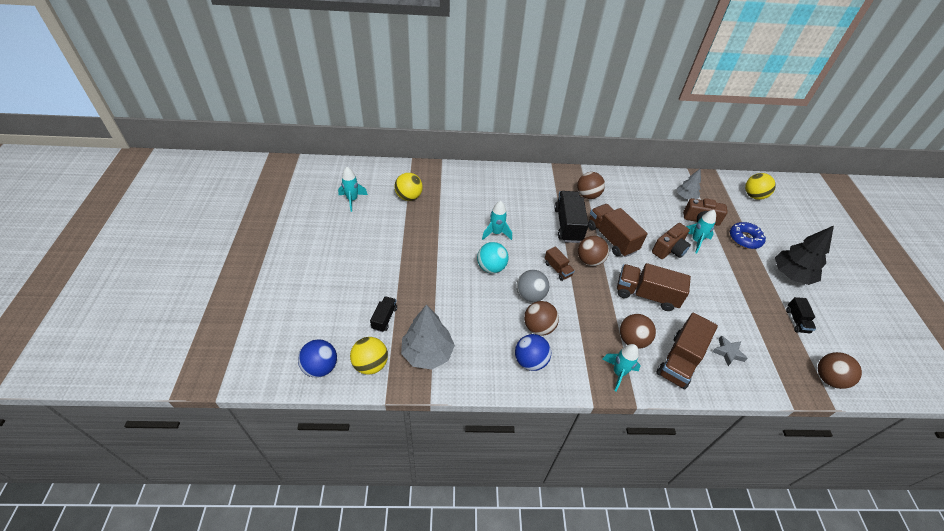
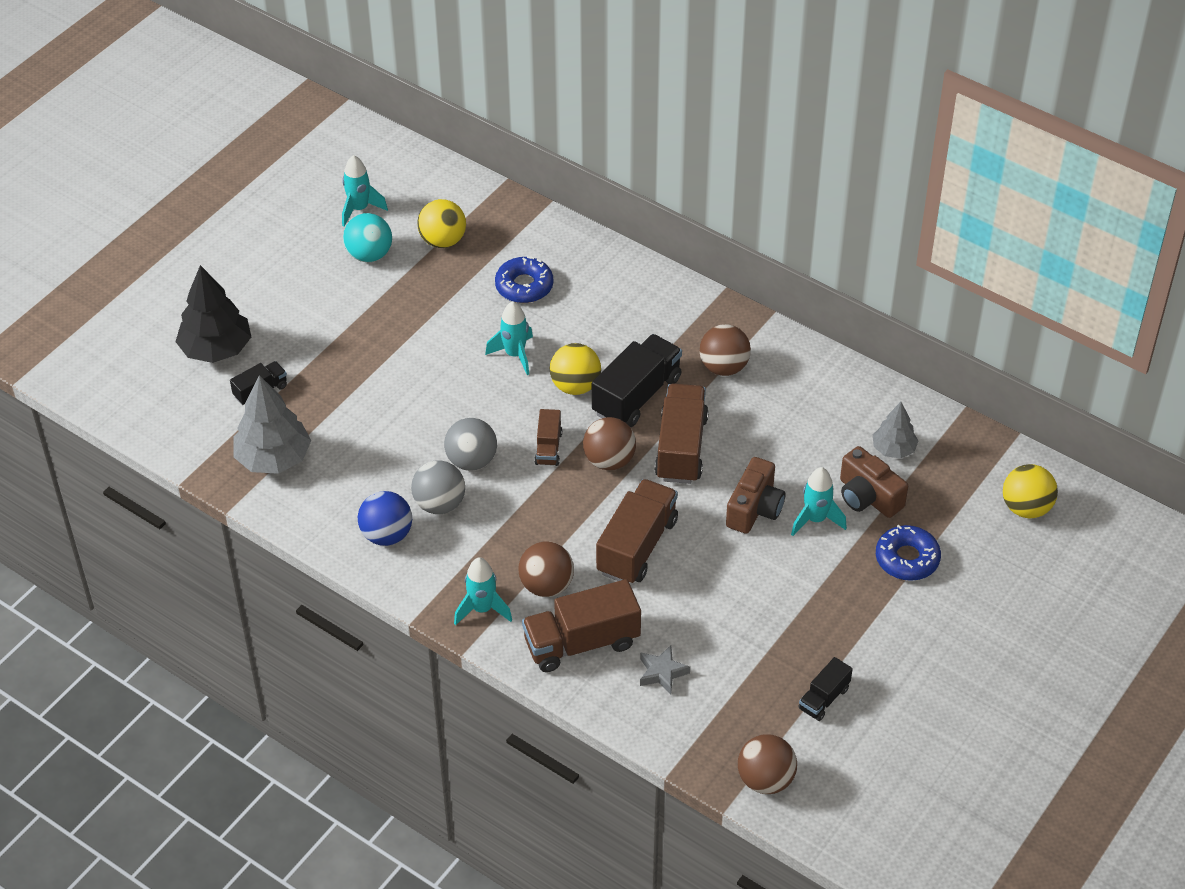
camera: 40 degrees right, 0 degrees up
(320, 367) = (143, 408): blue ball -> none
(370, 364) = (199, 435): yellow ball -> yellow ball (575, 386)
(468, 200) = (524, 286): none -> blue donut
(491, 267) = (457, 398): turquoise ball -> turquoise ball (369, 255)
(538, 327) = (439, 504): brown ball -> grey ball
(646, 295) = (637, 546): brown truck -> brown truck turned 60 degrees clockwise
(669, 249) = (754, 509): brown camera -> brown camera turned 60 degrees counterclockwise
(791, 275) = (909, 644): black tree -> black tree (216, 349)

